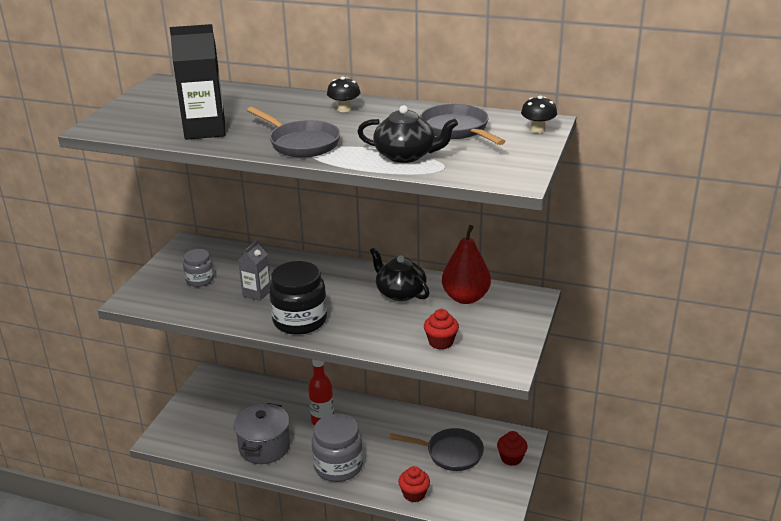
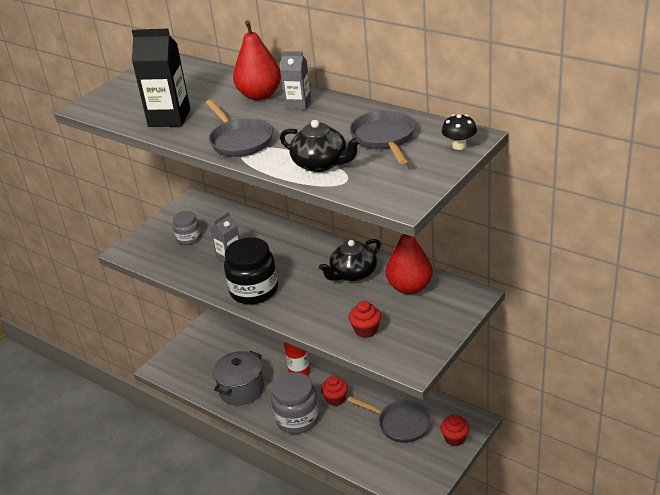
camera: 20 degrees right, 5 degrees up
(295, 104) = (260, 95): none -> red pear
(344, 109) = (298, 104): black mushroom -> grey carton
(400, 292) = (353, 274): black teapot -> black teapot turned 105 degrees counterclockwise
(414, 494) = (353, 457): red cupcake -> red cupcake (335, 399)

